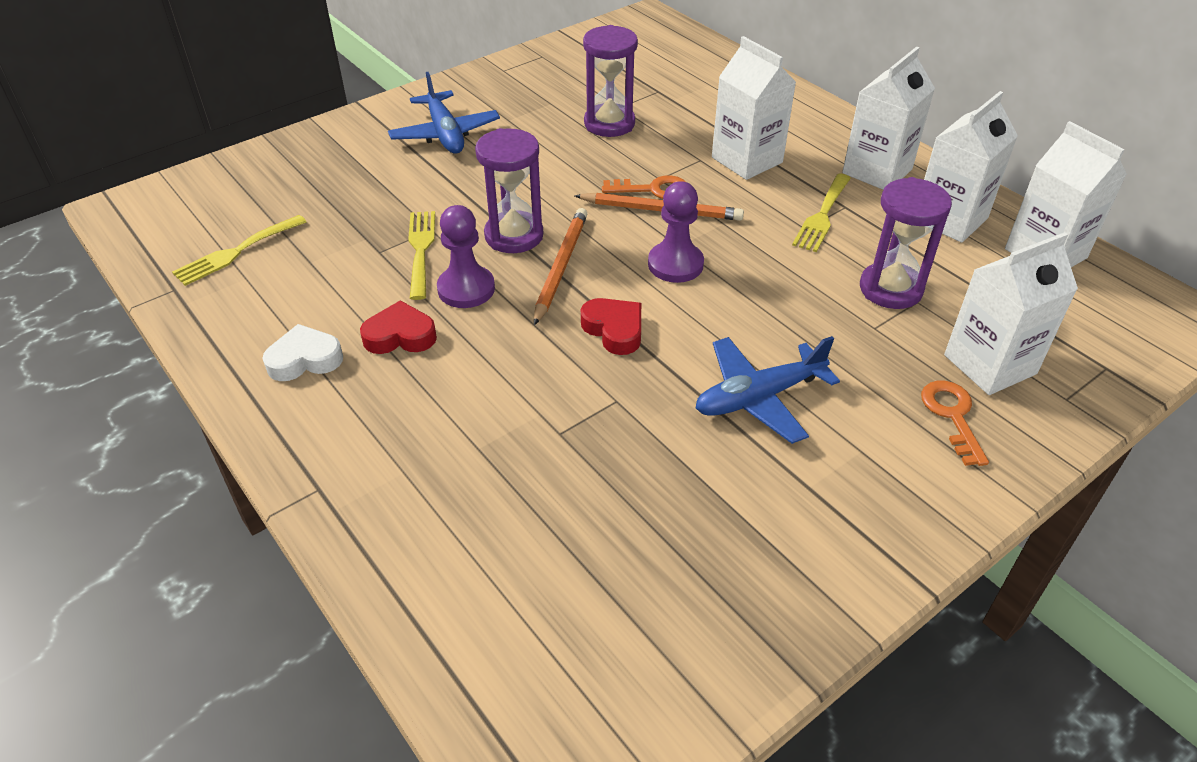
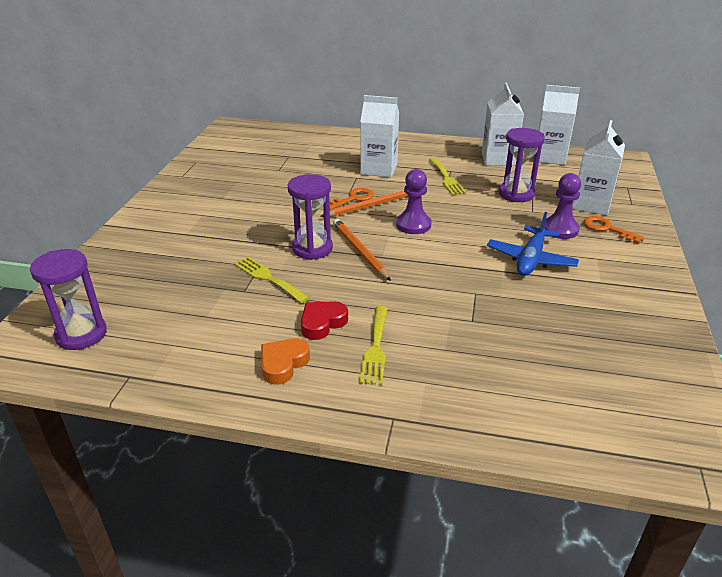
camera: 40 degrees left, 10 degrees down
(236, 252) = (144, 335): yellow fork -> yellow fork (376, 348)
(304, 359) = (283, 364): white heart -> orange heart
(445, 134) = (193, 218): blue plane -> none
(466, 289) = (324, 284): purple pawn -> purple pawn (560, 229)
(609, 124) = (285, 179): purple hourglass -> purple hourglass (81, 334)
(614, 330) = (428, 265): red heart -> none
(877, 171) = (442, 152): white carton -> none

